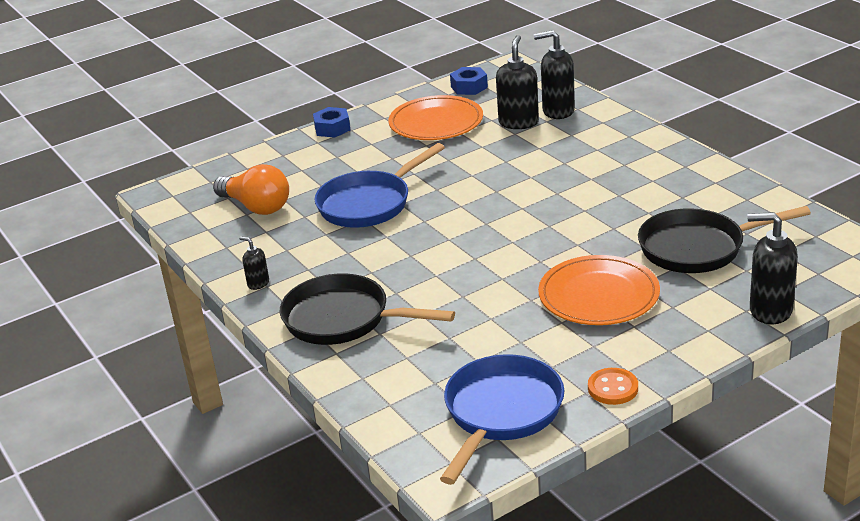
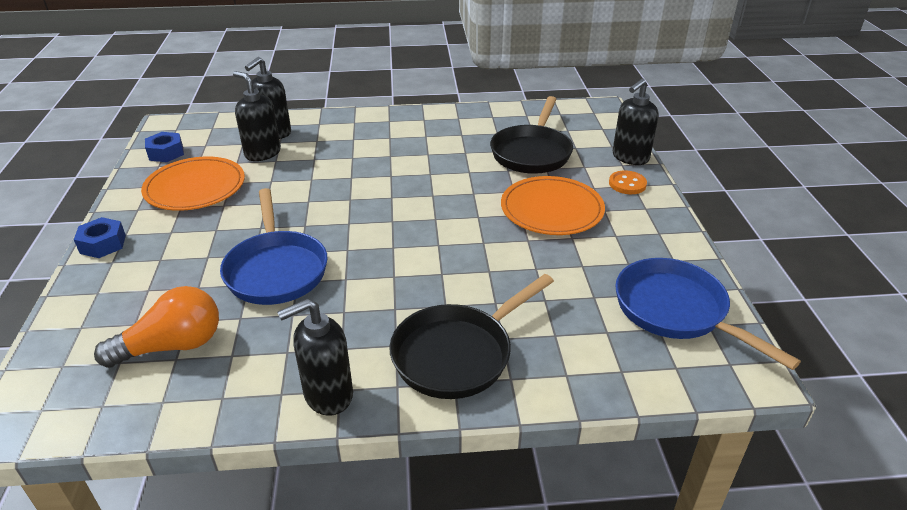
camera: 65 degrees left, 5 degrees up
(258, 283) = (328, 395): black soap dispenser -> black soap dispenser, size x1.94
(613, 388) = (677, 247): orange button -> orange button (627, 184)

